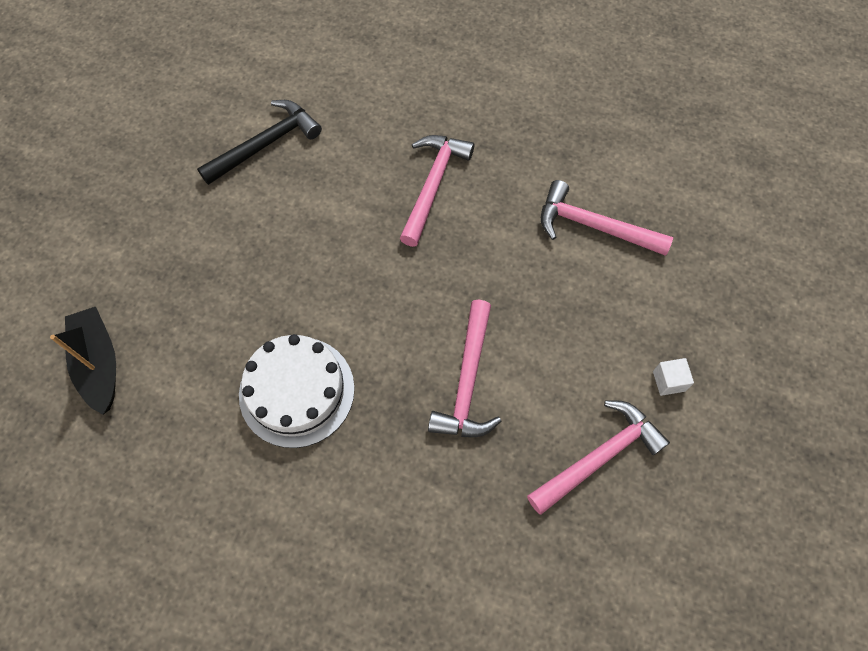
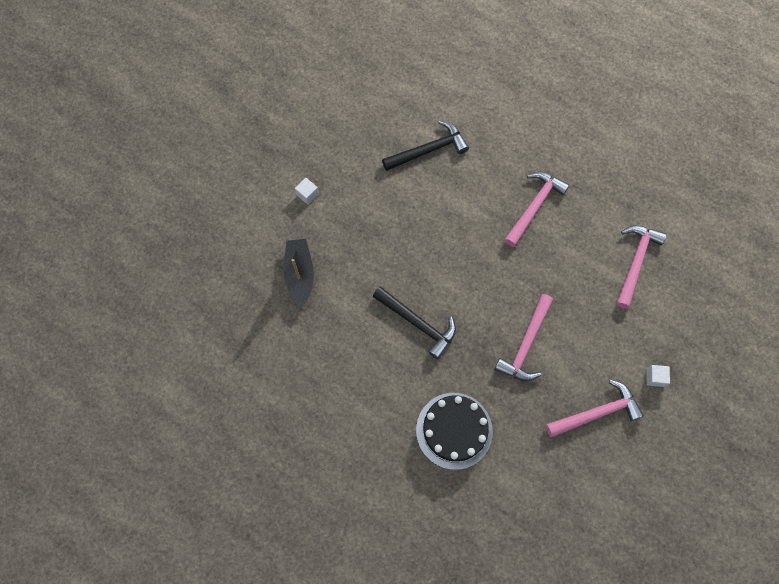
camera: 15 degrees right, 5 degrees up
(95, 244) = (307, 194): none -> white cube
(297, 391) = (418, 323): white cake -> black hammer
(387, 545) = (454, 430): none -> black cake
(594, 226) = (635, 262): pink hammer -> pink hammer turned 75 degrees clockwise

